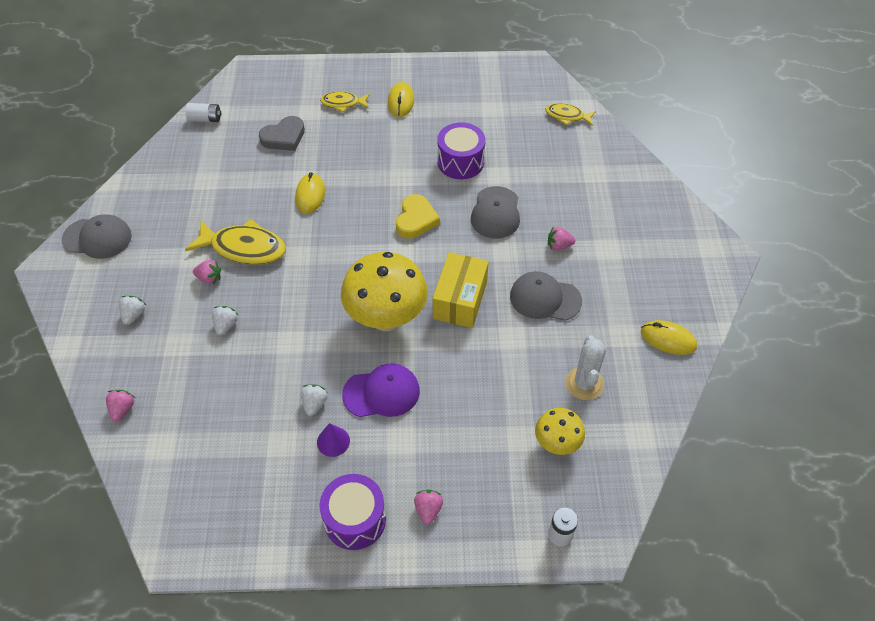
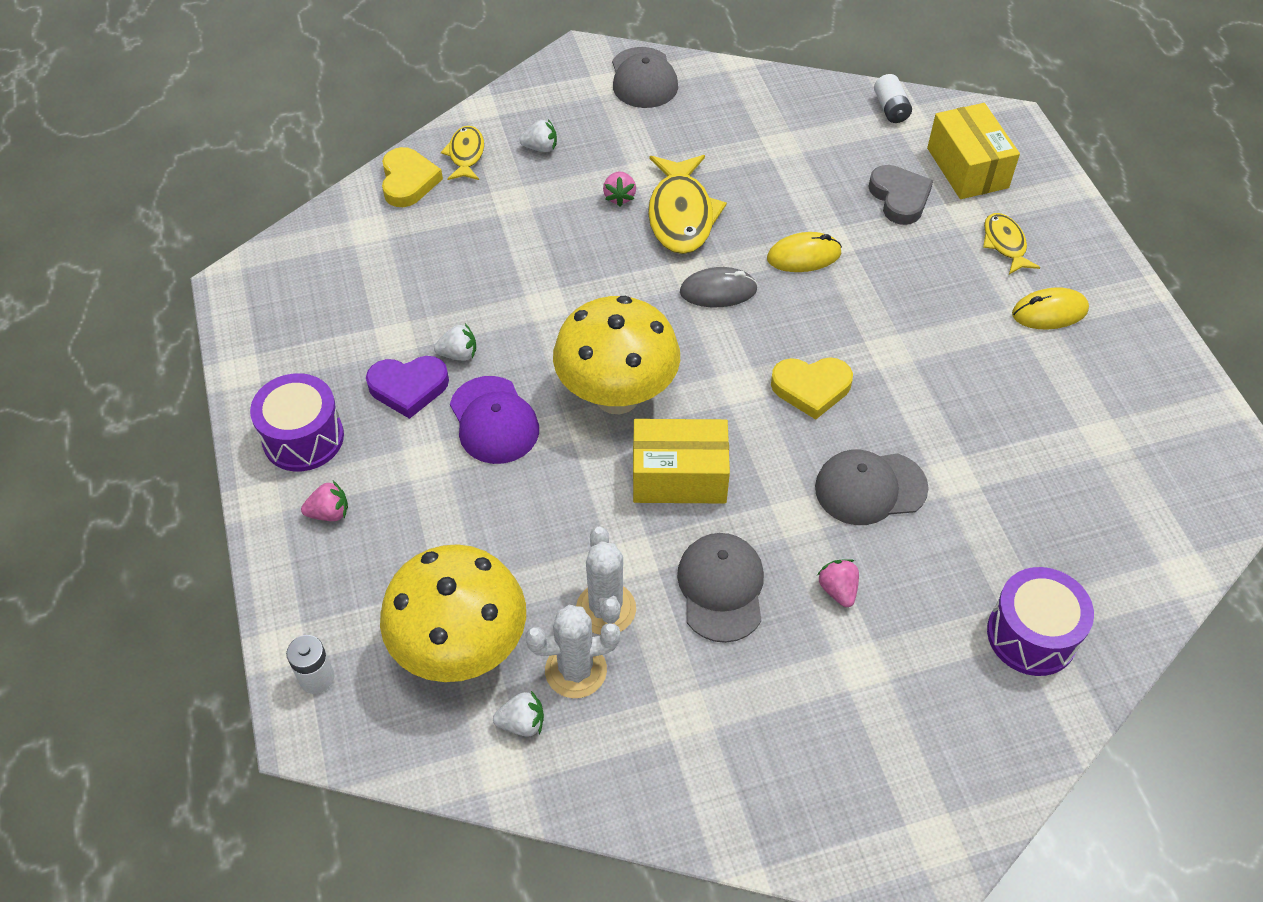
camera: 75 degrees right, 0 degrees up
(122, 409) = (408, 181): pink strawberry -> yellow heart
(226, 325) = (552, 234): white strawberry -> white strawberry (522, 723)
(275, 100) = (967, 168): none -> yellow box
(284, 137) = (899, 198): grey heart -> grey heart turned 150 degrees counterclockwise
(320, 245) = (718, 291): none -> grey mouse
(333, 441) = (408, 387): purple cone -> purple heart
(460, 162) = (957, 418): purple drum -> purple drum (1031, 635)
(545, 359) = (606, 609): none -> white cactus
(557, 443) = (461, 649): yellow mushroom -> yellow mushroom, size x1.88
(567, 116) = (1149, 552): yellow fish -> yellow fish (466, 155)
(668, 339) = (699, 786): yellow mouse -> none

